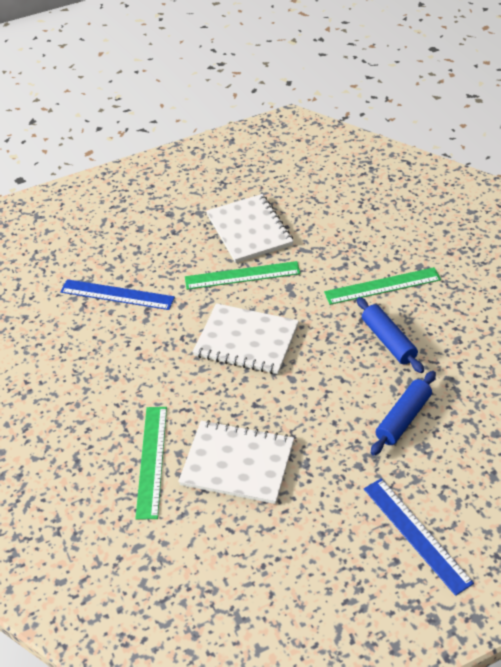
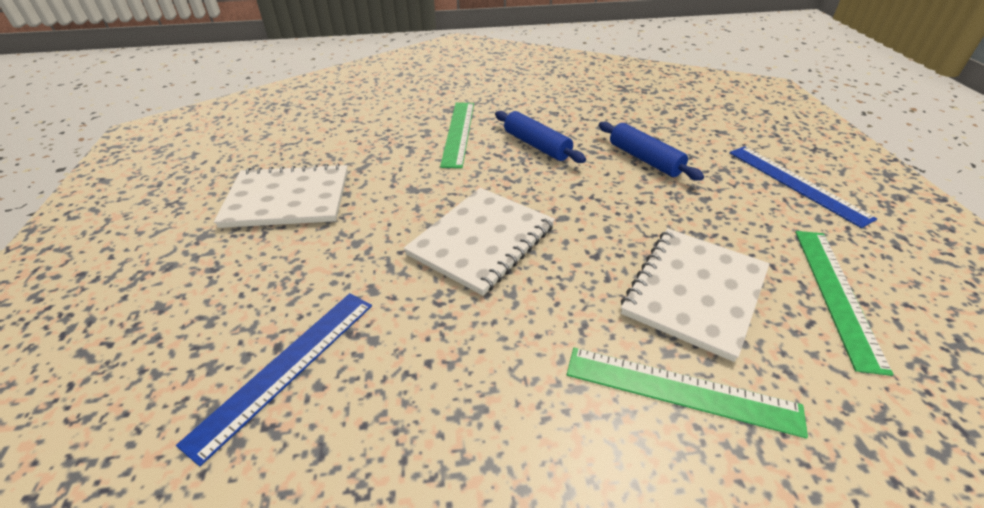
camera: 75 degrees left, 5 degrees down
(242, 275) = (362, 221): green ruler -> green ruler (836, 294)
(388, 341) = (536, 145): blue rolling pin -> blue rolling pin turned 60 degrees clockwise
(416, 534) = (796, 183): blue ruler -> blue ruler turned 75 degrees clockwise

